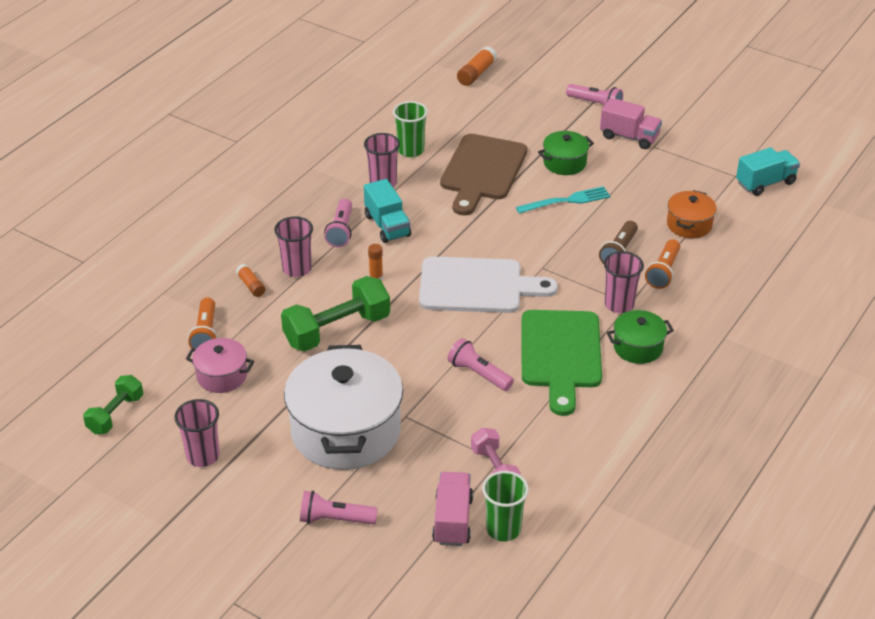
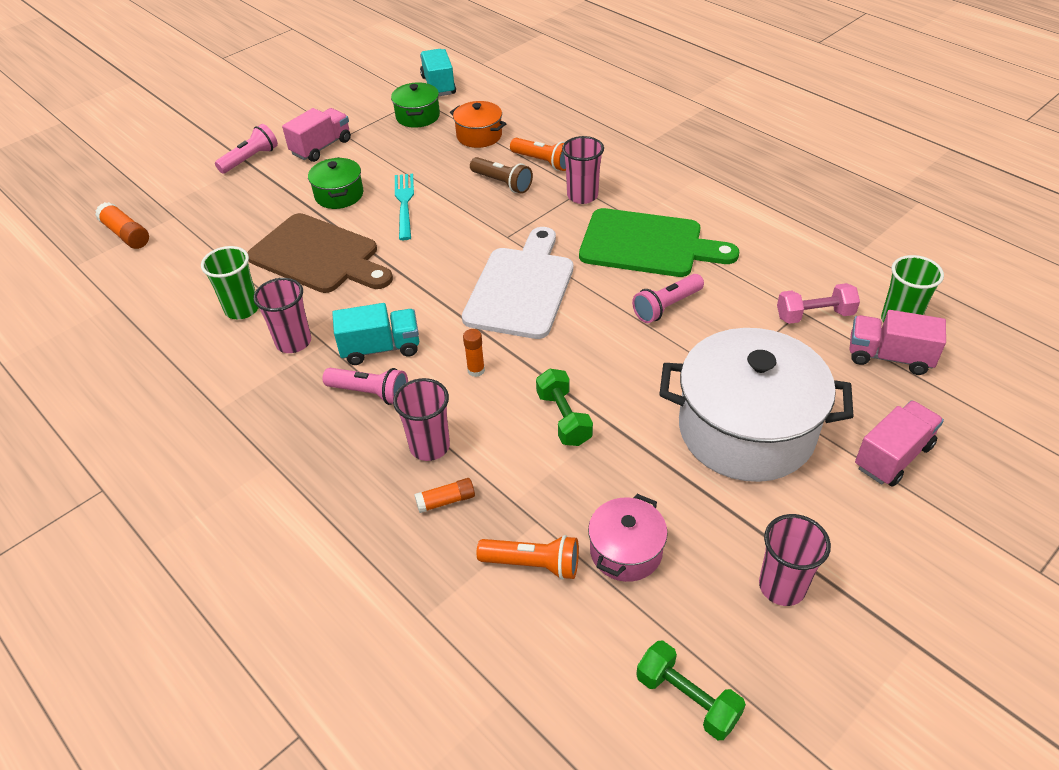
camera: 75 degrees left, 5 degrees up
(335, 519) = (893, 456): pink flashlight -> pink truck
(337, 330) = (564, 418): green dumbbell -> green dumbbell, size x0.60
(638, 347) = (648, 195): green pot -> green pot (418, 116)

